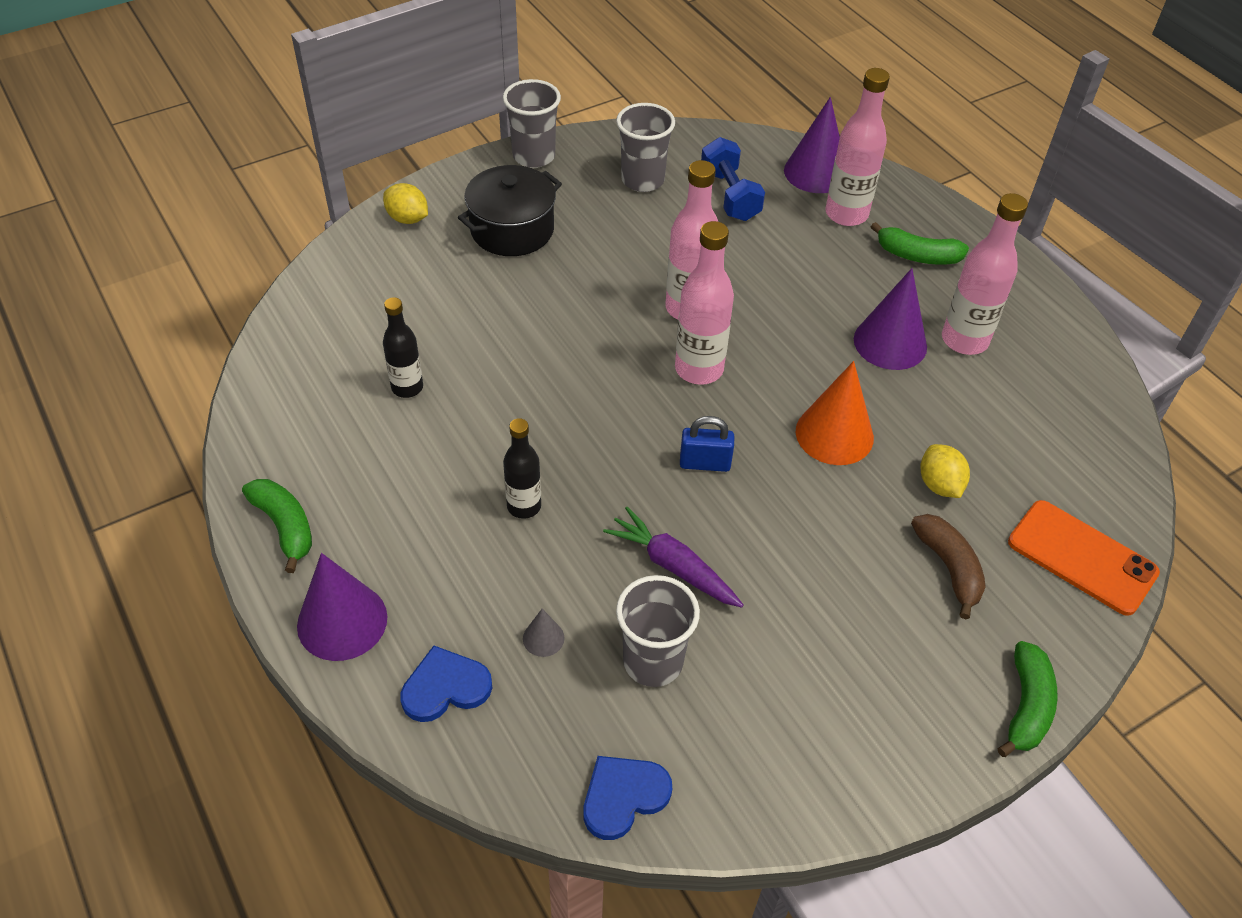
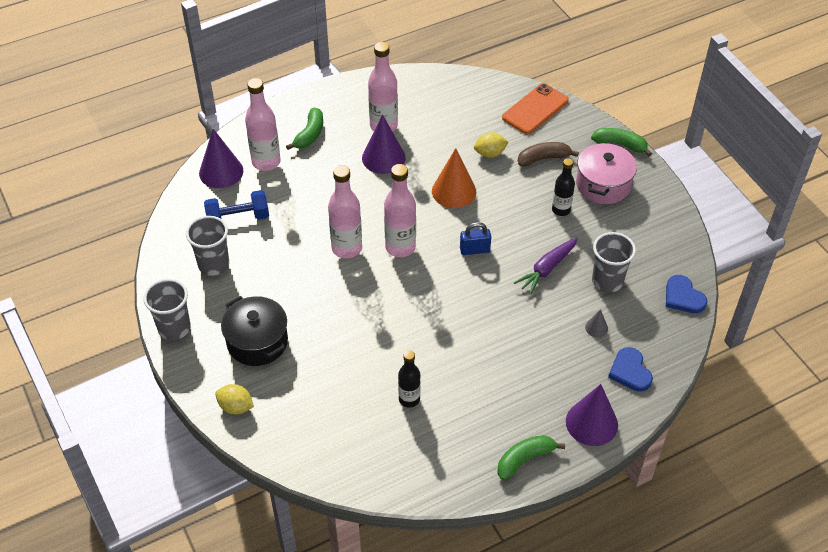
camera: 85 degrees left, 0 degrees up
(407, 219) = (236, 407): yellow lemon -> yellow lemon turned 75 degrees clockwise
(524, 506) = (507, 336): black bottle -> black bottle (561, 210)
(705, 463) = (474, 250): blue padlock -> blue padlock turned 75 degrees clockwise
(902, 667) = (603, 185): none -> pink pot

